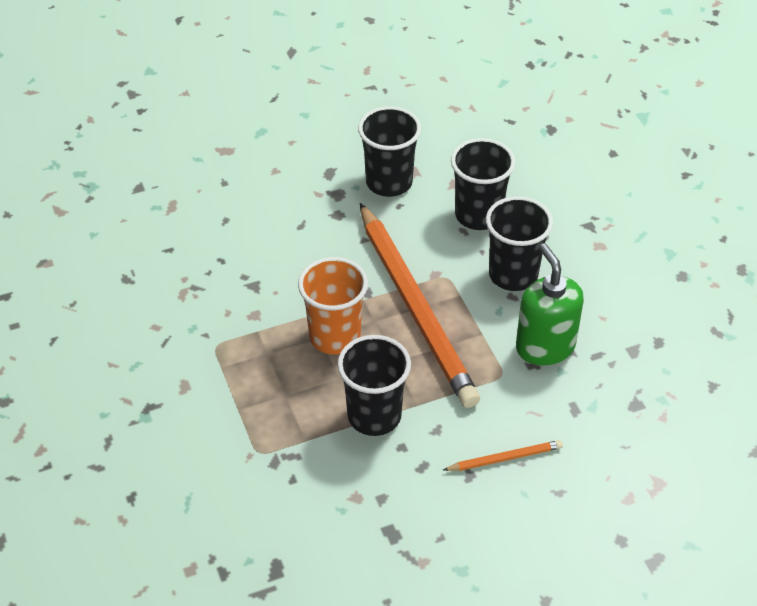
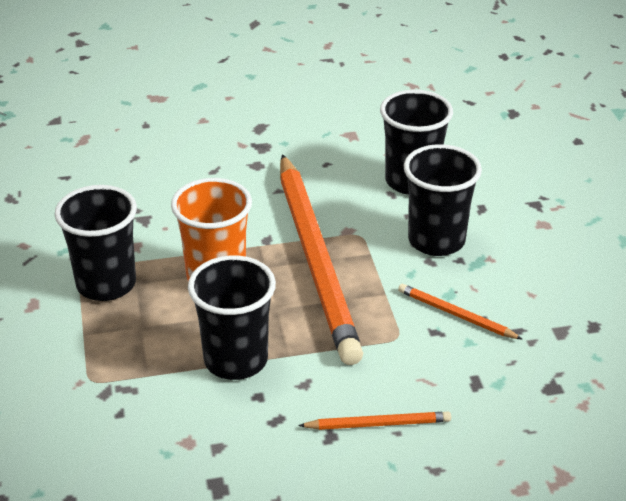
camera: 10 degrees right, 10 degrees down
(389, 182) = (321, 142): black cup -> black cup (106, 284)
(545, 346) = (455, 315): green soap dispenser -> orange pencil

